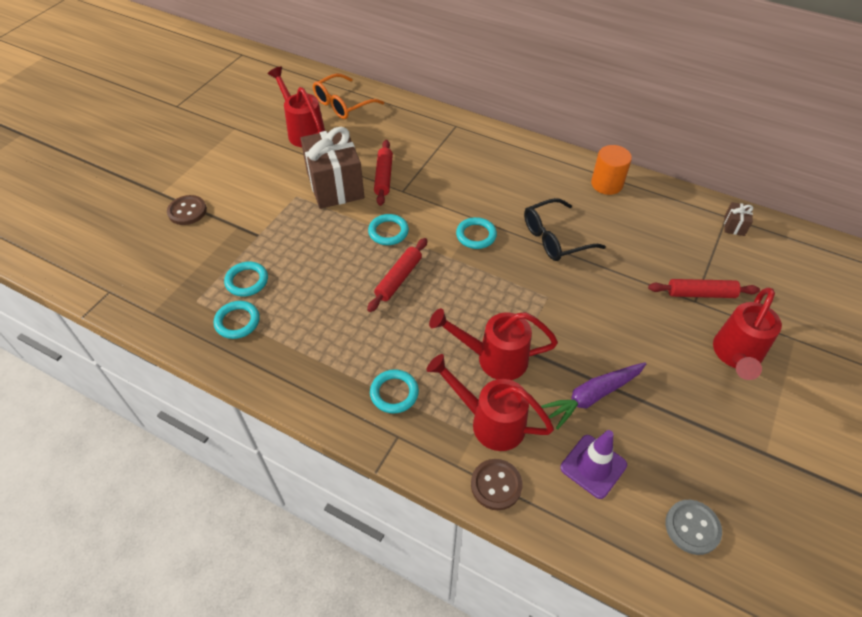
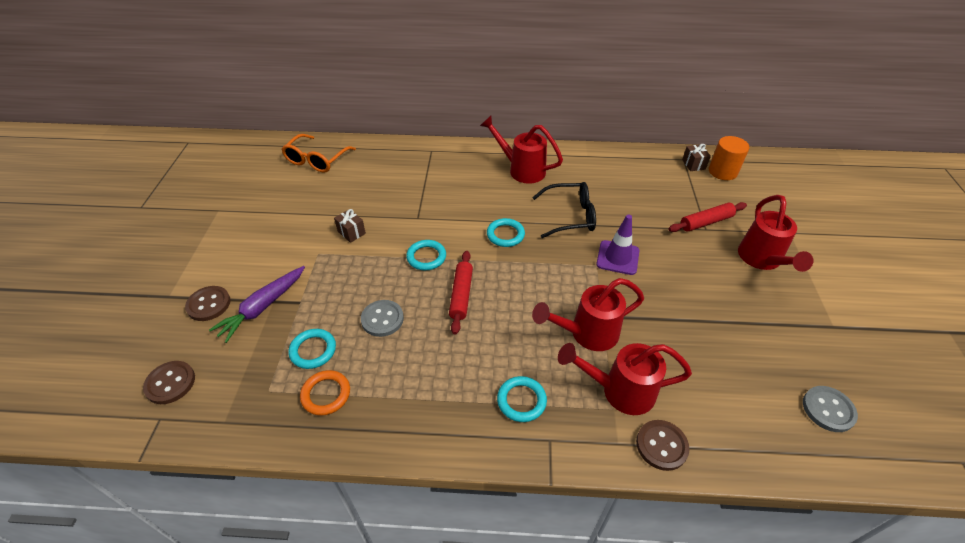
camera: 25 degrees left, 5 degrees down
(129, 266) = (170, 383): none -> brown button
(237, 322) = (326, 394): turquoise ring -> orange ring
(303, 131) = (291, 193): red watering can -> red watering can (521, 169)
(317, 275) = (382, 319): none -> grey button
(335, 186) = (351, 232): brown gift -> brown gift, size x0.41
(384, 177) = (393, 211): red rolling pin -> none
(554, 238) = (570, 216): black glasses -> black glasses turned 135 degrees counterclockwise
(592, 396) = (684, 334): purple carrot -> purple carrot (263, 307)
(593, 466) = (724, 392): purple traffic cone -> purple traffic cone (617, 257)
(606, 184) = (582, 161): orange cylinder -> orange cylinder (722, 171)

